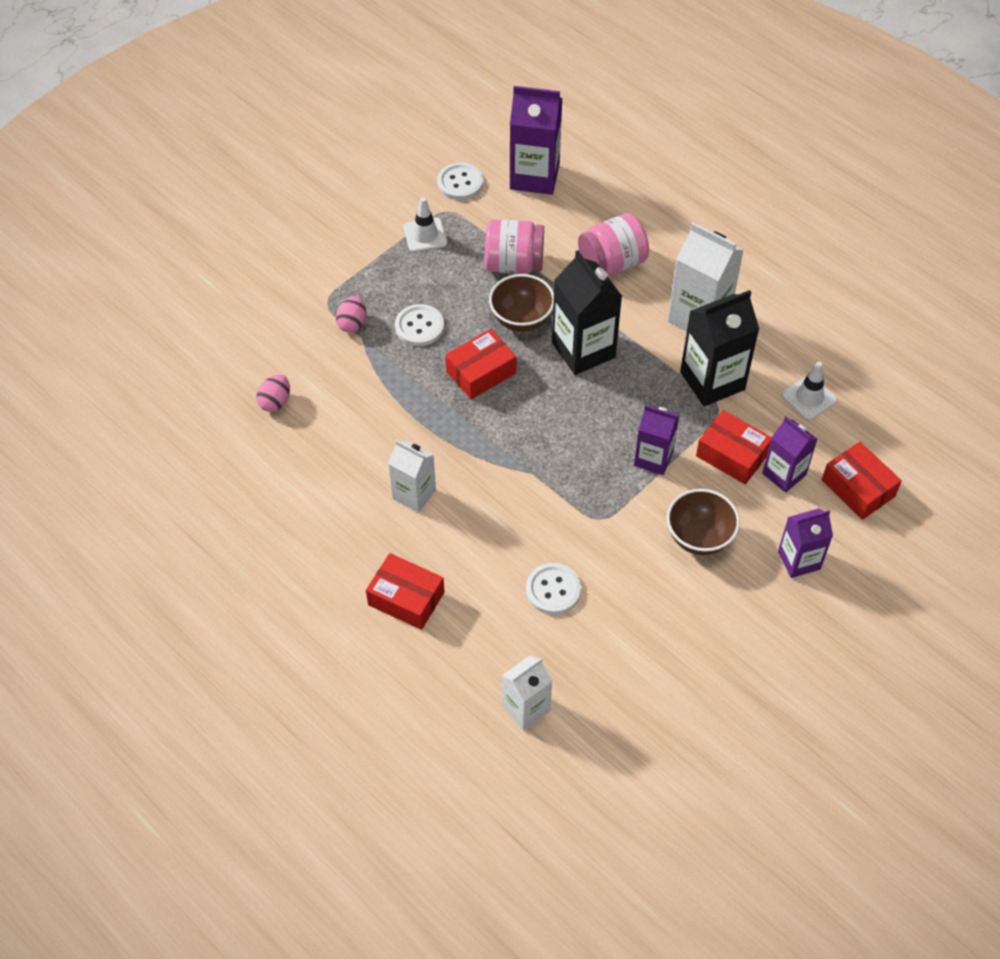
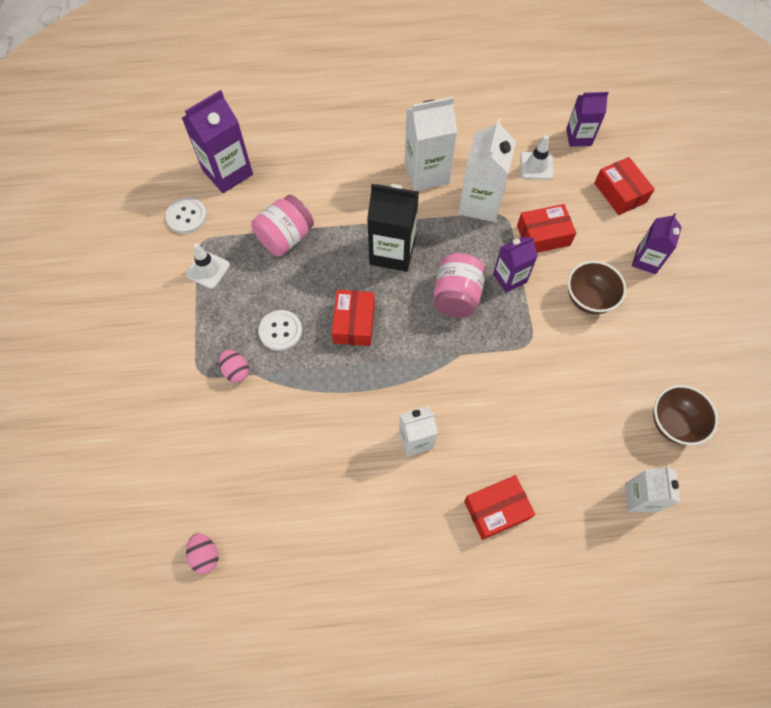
camera: 50 degrees left, 10 degrees up
(275, 402) = (254, 473): pink egg -> pink egg (205, 555)
(521, 320) = (334, 267): brown bowl -> brown bowl (673, 423)
(553, 590) = (562, 411): white button -> none
(612, 263) = (340, 185): pink jar -> pink jar (456, 296)
(712, 381) = (480, 203): black carton -> white carton
(784, 474) = (579, 220): purple carton -> purple carton (578, 137)
(858, 488) = (620, 193): red box -> red box turned 60 degrees clockwise

